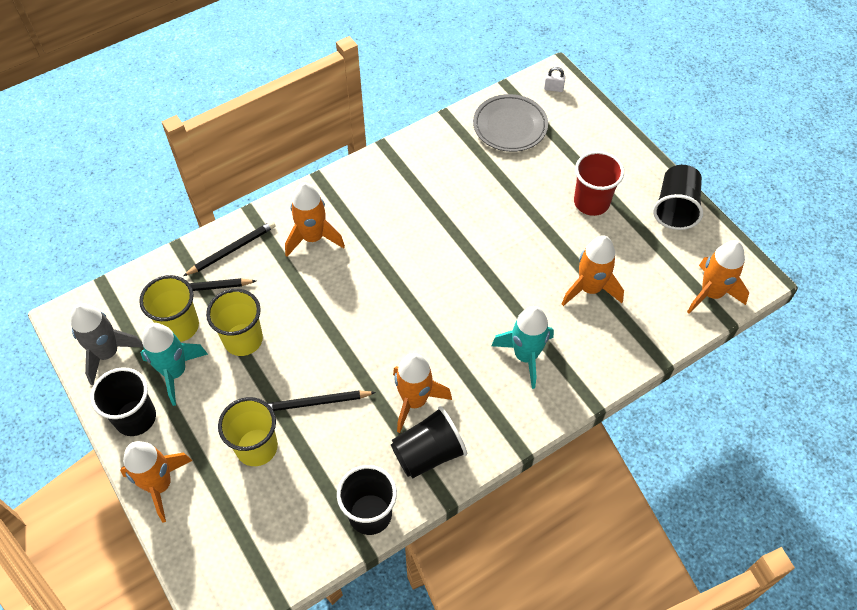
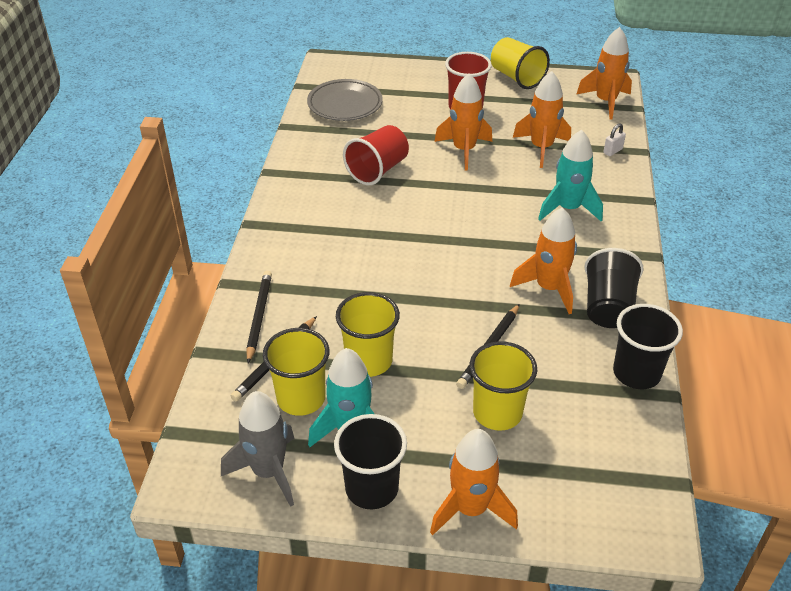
camera: 50 degrees left, 15 degrees down
(313, 238) = (313, 260): orange rocket -> orange rocket (464, 150)
(449, 204) = (378, 170): none -> red cup
(553, 88) = (339, 68): white padlock -> white padlock (612, 151)
(675, 208) = (516, 77): black cup -> yellow cup

